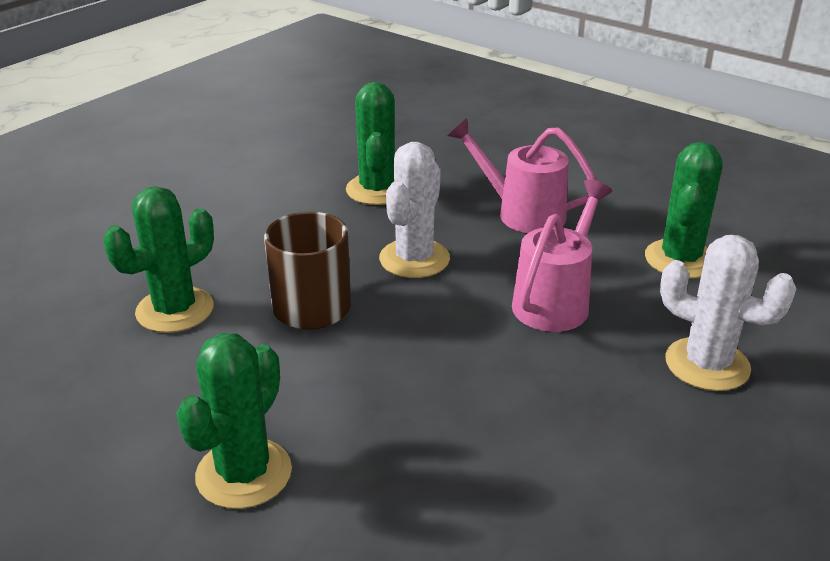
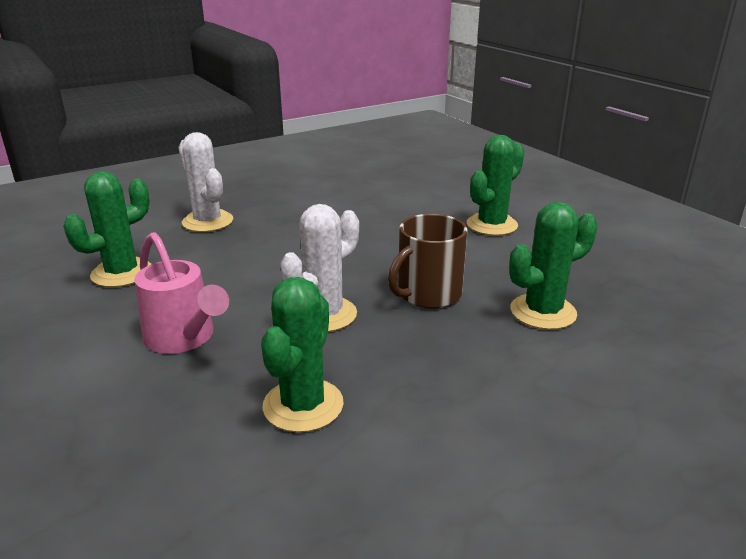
camera: 160 degrees left, 5 degrees down
(556, 300) = (248, 265): pink watering can -> none

